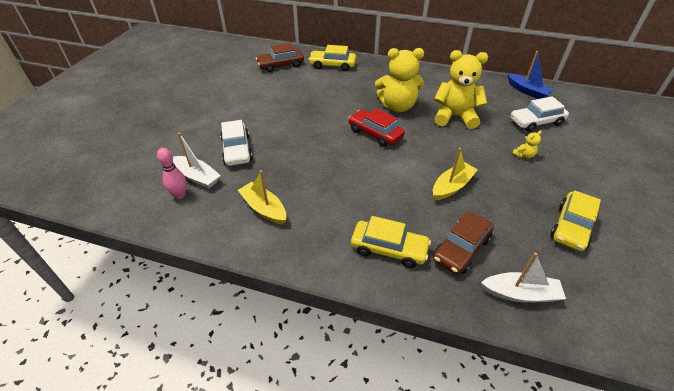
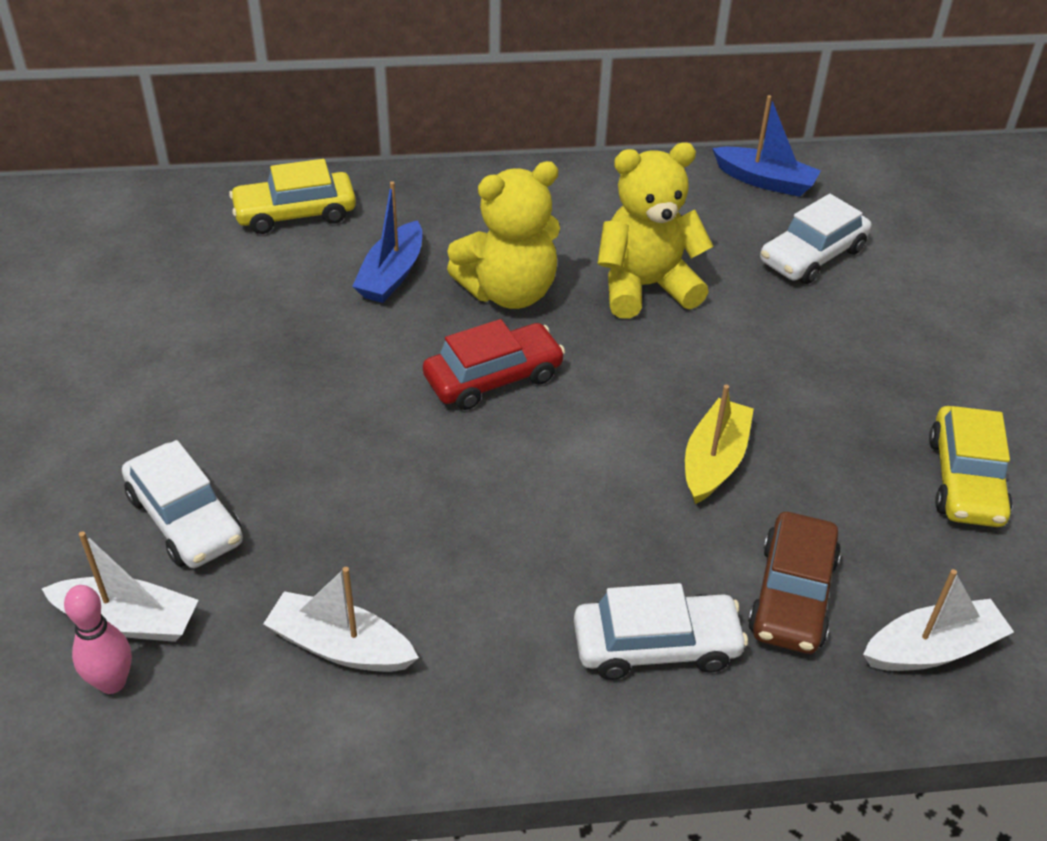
camera: 25 degrees left, 0 degrees up
(264, 208) = (340, 646): yellow boat -> white boat
(280, 65) = (158, 244): brown car -> none
(356, 91) = (392, 275): none -> blue boat
(375, 133) = (493, 378): red car -> red car turned 135 degrees clockwise
(389, 249) = (656, 646): yellow car -> white car
(523, 155) = (820, 344): yellow teddy bear -> none

